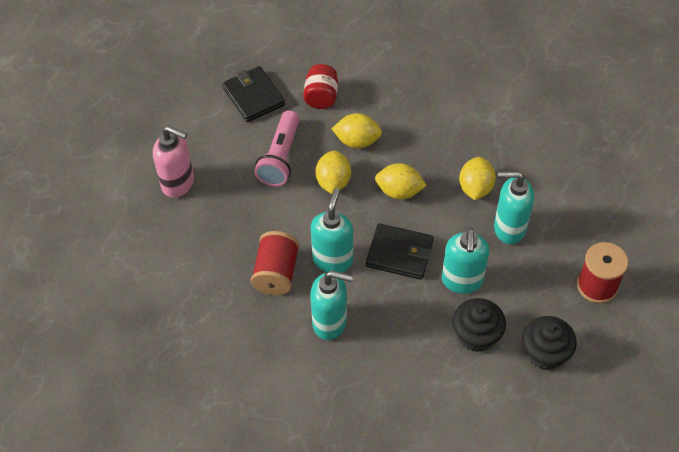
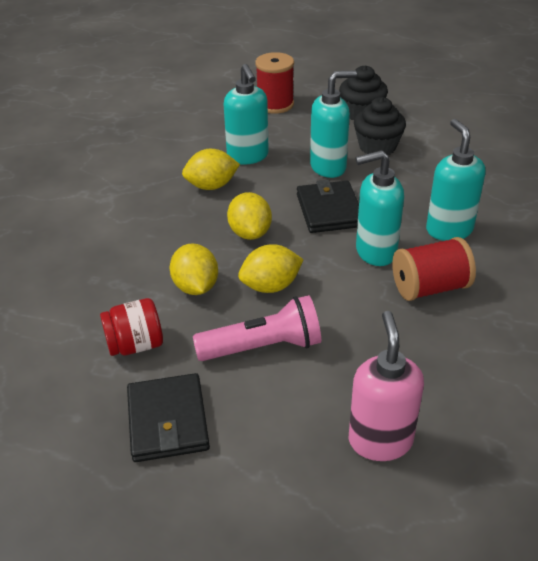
camera: 115 degrees left, 15 degrees down
(253, 96) = (168, 421): black wallet -> black wallet turned 45 degrees counterclockwise

